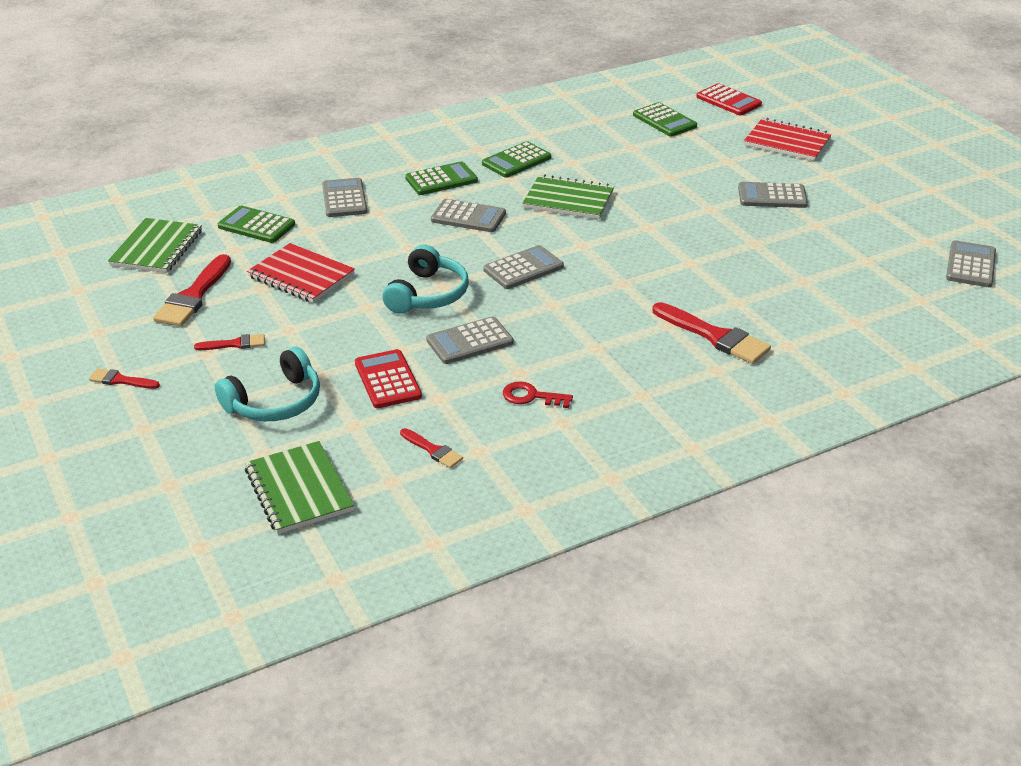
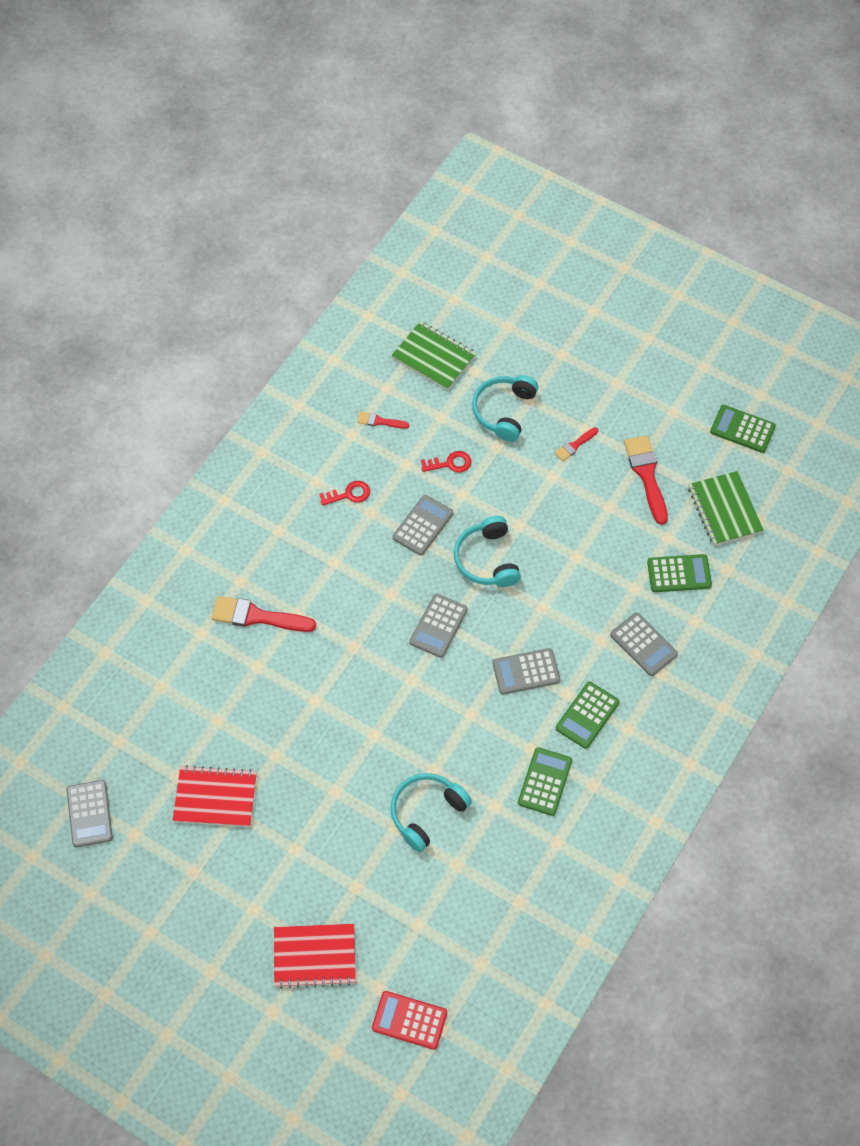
camera: 150 degrees right, 25 degrees up
(121, 380) = (614, 381): red brush -> none
(301, 276) = (593, 533): red notebook -> red notebook (215, 797)
(387, 380) = (450, 463): red calculator -> red key
(568, 200) = (461, 741): green notebook -> none
(635, 175) = (427, 813): none -> turquoise headphones
(664, 121) = (452, 937): green calculator -> green calculator (742, 429)
(772, 196) = (290, 841): grey calculator -> none

